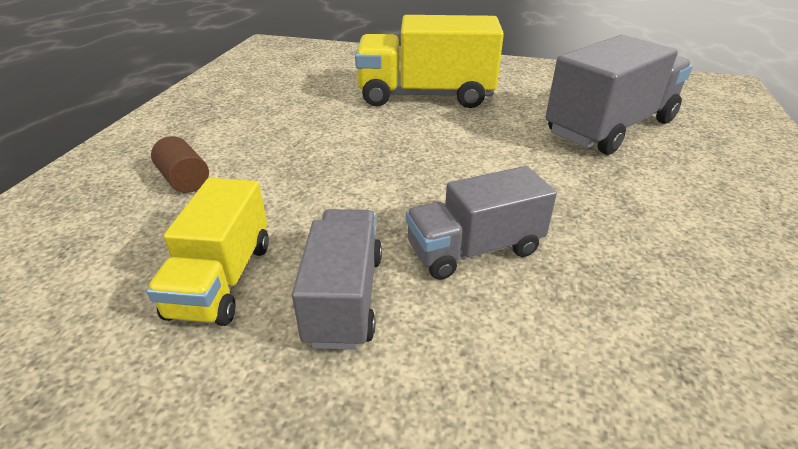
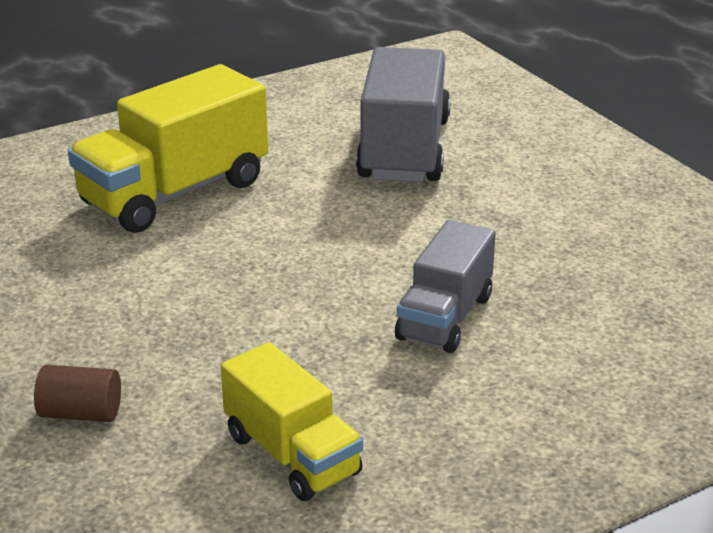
camera: 45 degrees left, 5 degrees down
(344, 298) = (407, 405): grey truck -> none

